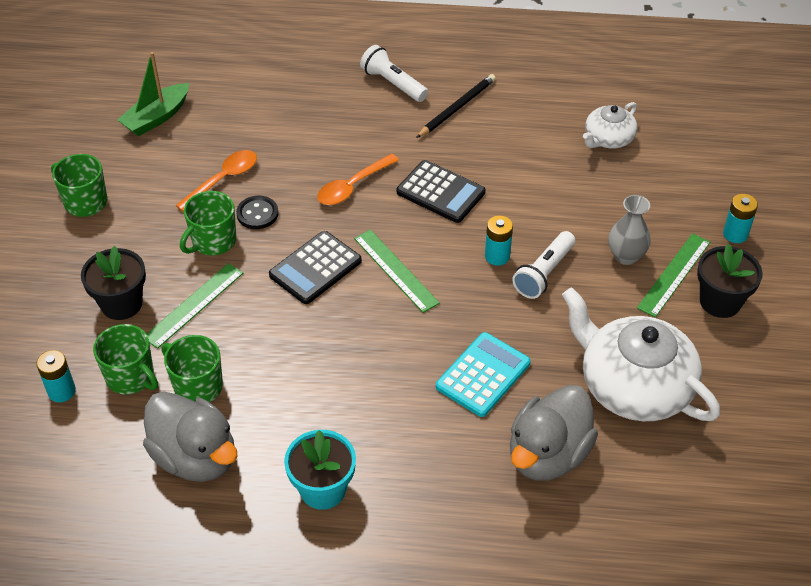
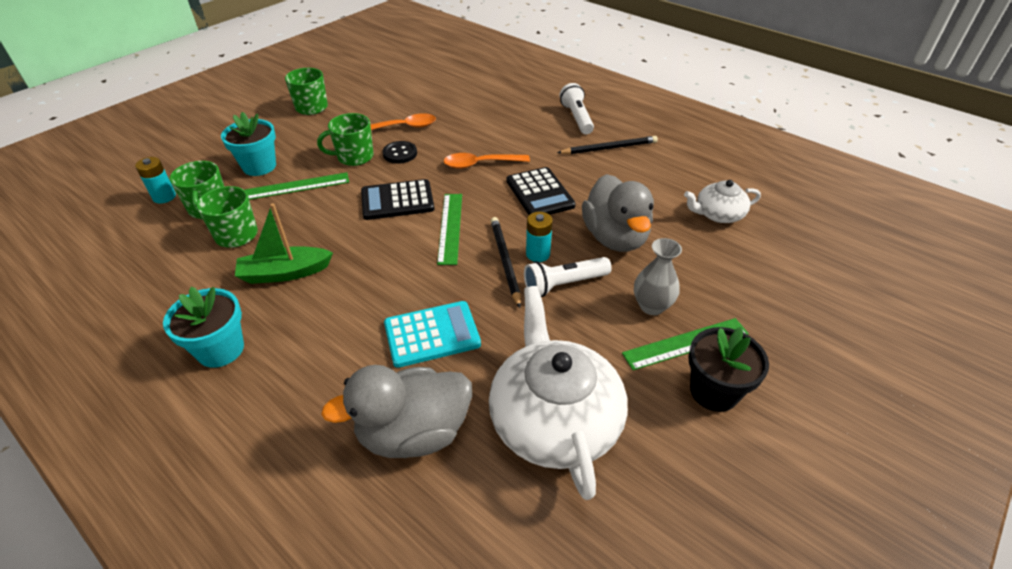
camera: 35 degrees right, 5 degrees down
(121, 304) = (259, 166): black flower pot -> turquoise flower pot
(157, 117) = (405, 82): green boat -> green boat (285, 273)
(195, 457) = (177, 277): grey duck -> grey duck (615, 238)
(476, 278) = (505, 261): none -> black pencil
(735, 234) = (782, 340): turquoise battery -> none

